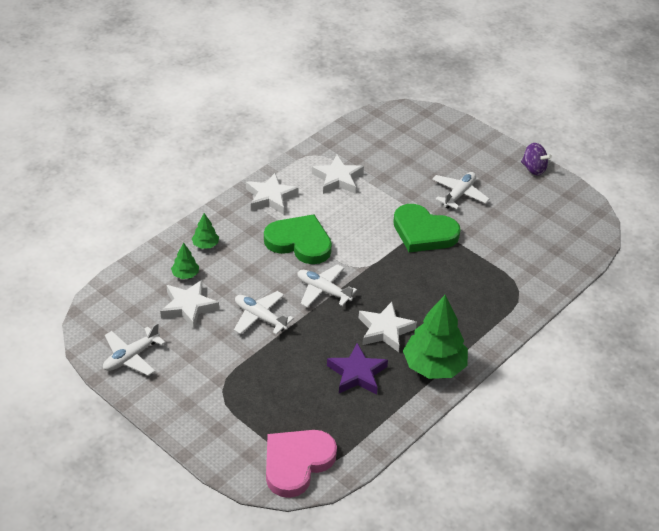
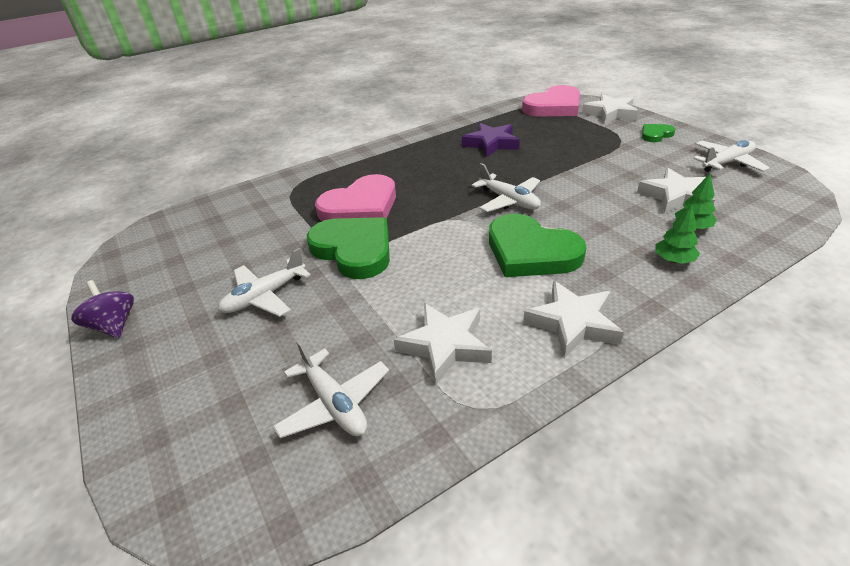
camera: 160 degrees left, 5 degrees down
(185, 403) = (655, 135): none -> green heart
(260, 317) = (586, 183): white plane -> white plane (334, 403)
(385, 330) = (452, 168): white star -> white star (610, 113)
(434, 366) = (418, 145): green tree -> none
(443, 273) = (361, 206): none -> pink heart

